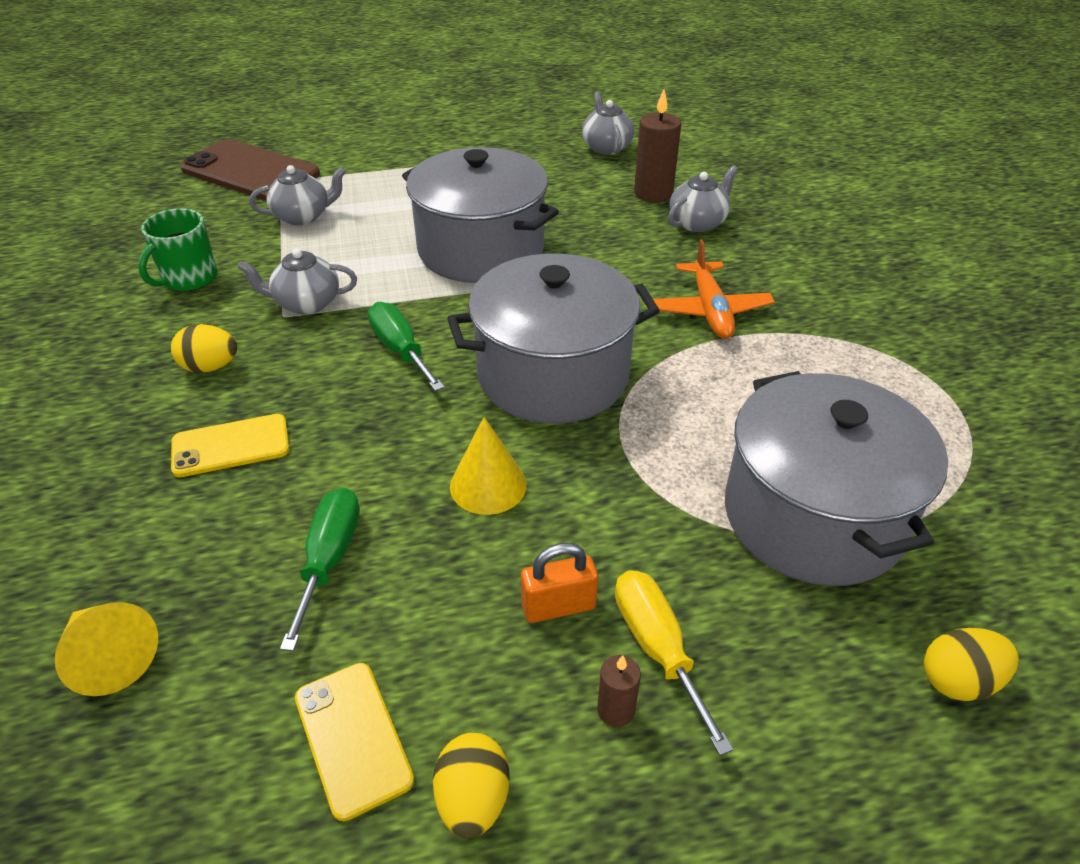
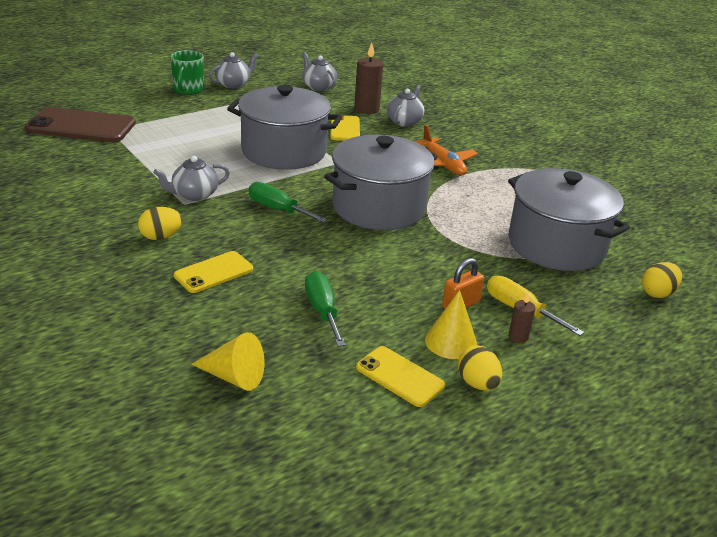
camera: 25 degrees left, 10 degrees down
(189, 279) = (97, 193): green mug -> green mug (188, 90)
(303, 216) = (146, 148): grey teapot -> grey teapot (233, 84)
(488, 485) = (383, 263): yellow cone -> yellow cone (451, 342)
(597, 223) = (345, 129): none -> yellow phone

